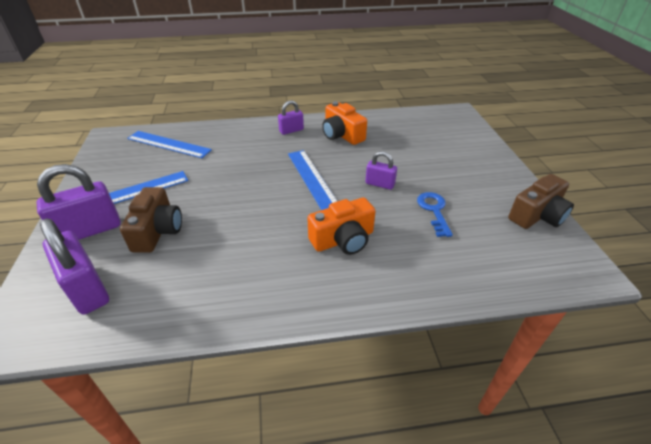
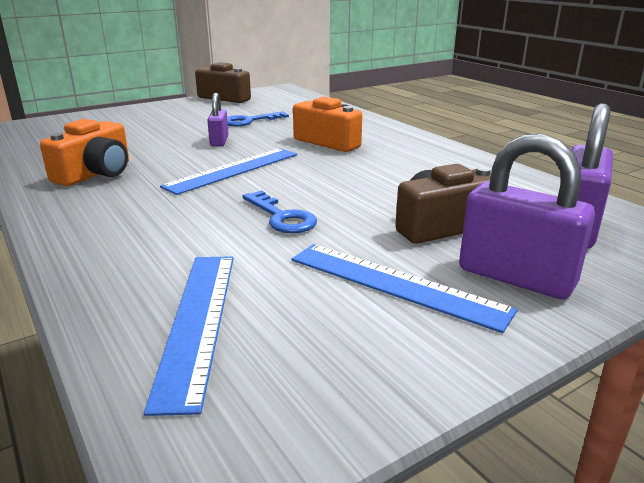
camera: 115 degrees left, 15 degrees down
(227, 180) = (282, 217): none -> blue key
(291, 130) = (87, 209): purple padlock -> none

